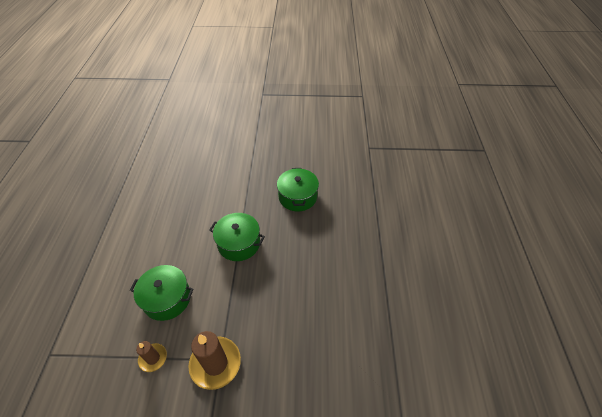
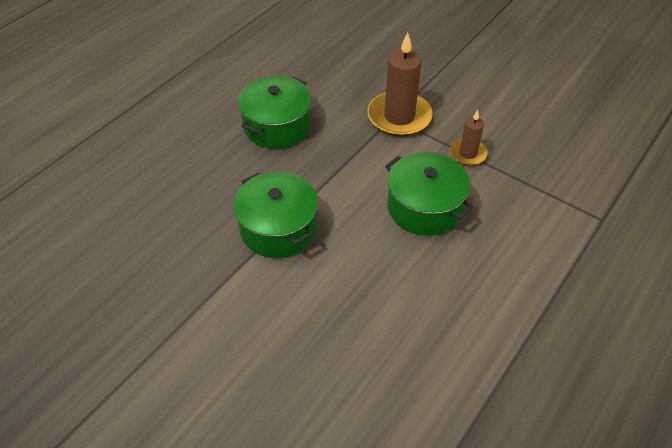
camera: 145 degrees left, 0 degrees up
(297, 197) = (122, 252): green pot -> green pot (277, 126)

